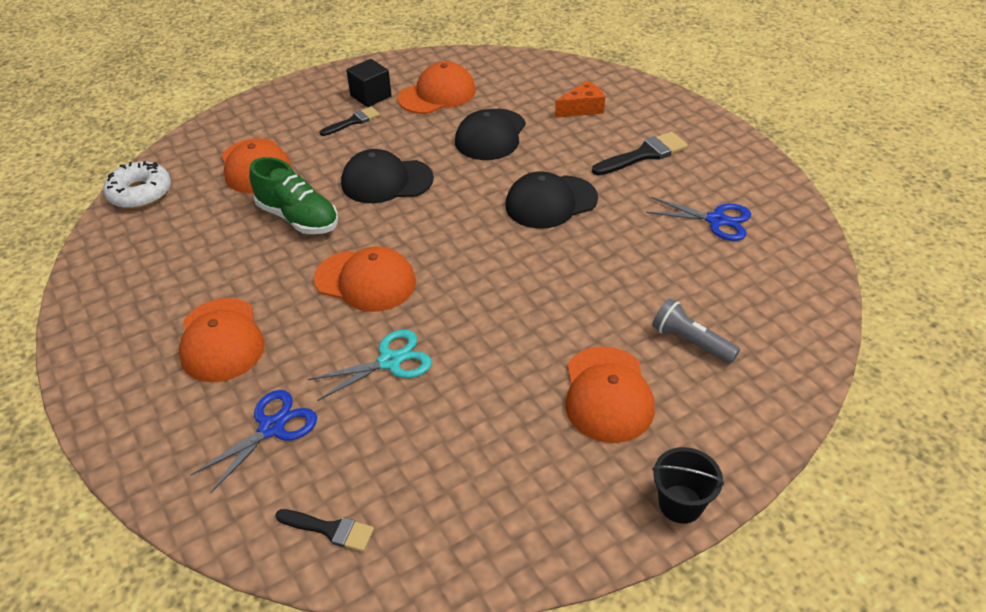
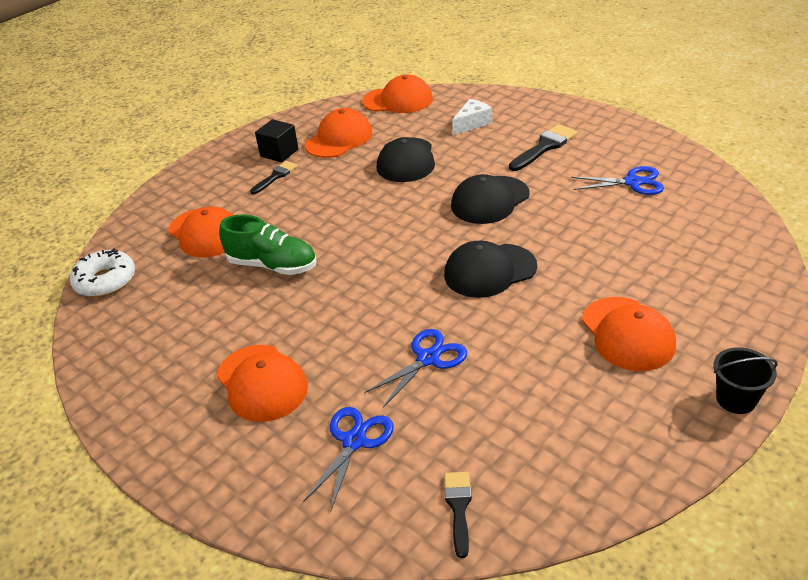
camera: 15 degrees left, 5 degrees down
(330, 530) = (458, 507): black brush -> black brush turned 90 degrees counterclockwise
(365, 281) = (366, 300): orange cap -> orange cap (398, 100)
(386, 181) = (336, 217): black cap -> black cap (489, 271)
(390, 361) = (428, 358): turquoise scissors -> blue scissors
(582, 109) = (472, 123): orange cheese -> white cheese
(690, 342) = (668, 277): grey flashlight -> none

